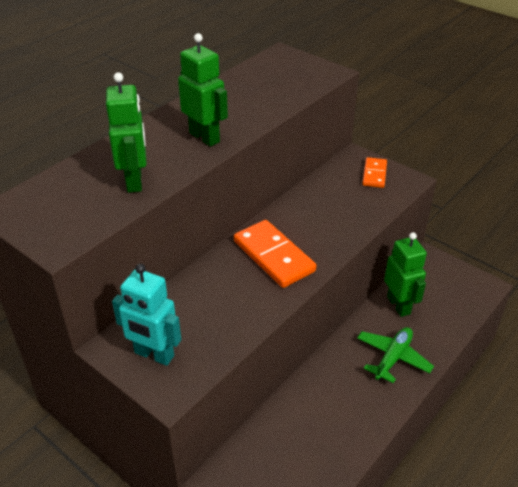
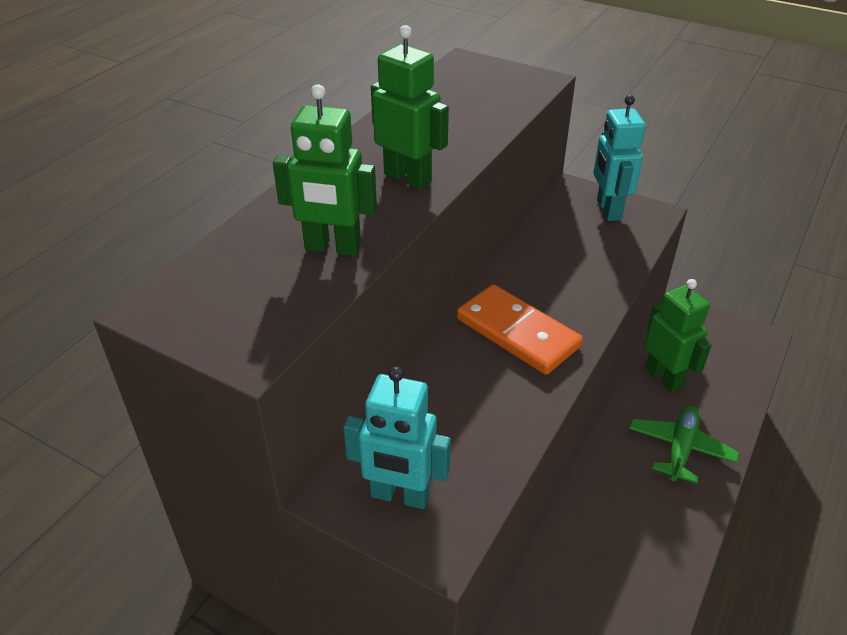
camera: 10 degrees left, 0 degrees up
(135, 181) = (332, 248): green robot -> green robot turned 120 degrees clockwise
(374, 174) = (608, 210): orange domino -> turquoise robot

